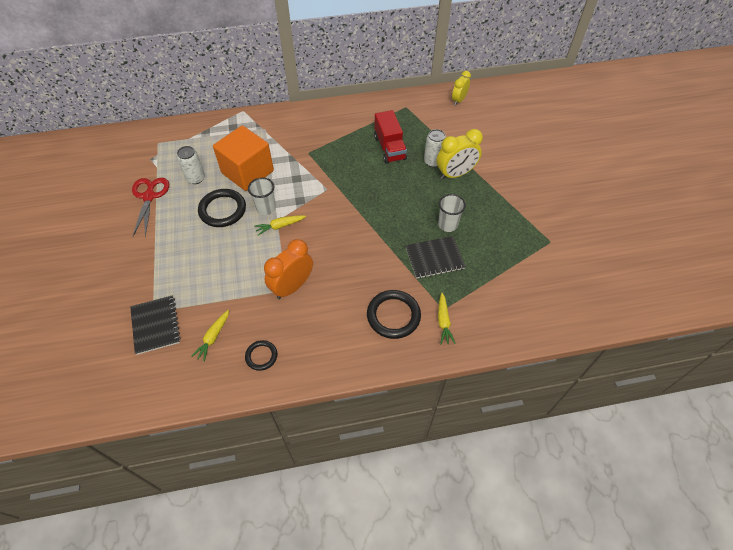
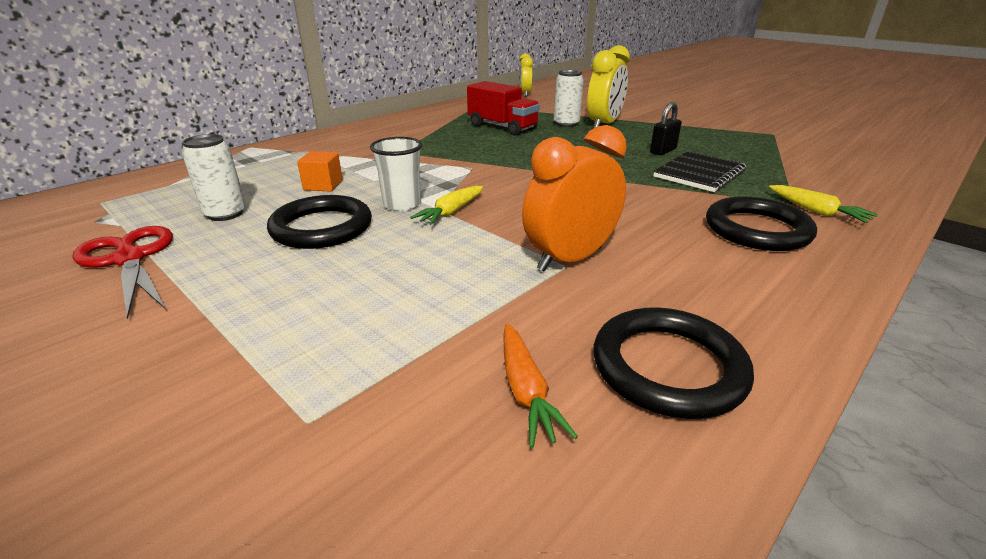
camera: 35 degrees left, 25 degrees down
(155, 325) = (343, 446): black notebook -> none
(213, 337) = (526, 391): yellow carrot -> orange carrot
(247, 172) = (323, 185): orange cube -> orange cube, size x0.42
(261, 356) = (668, 367): black ring -> black ring, size x1.75
(292, 286) = (570, 259): orange clock -> orange clock turned 45 degrees clockwise
(447, 225) = (663, 151): white cup -> black padlock

